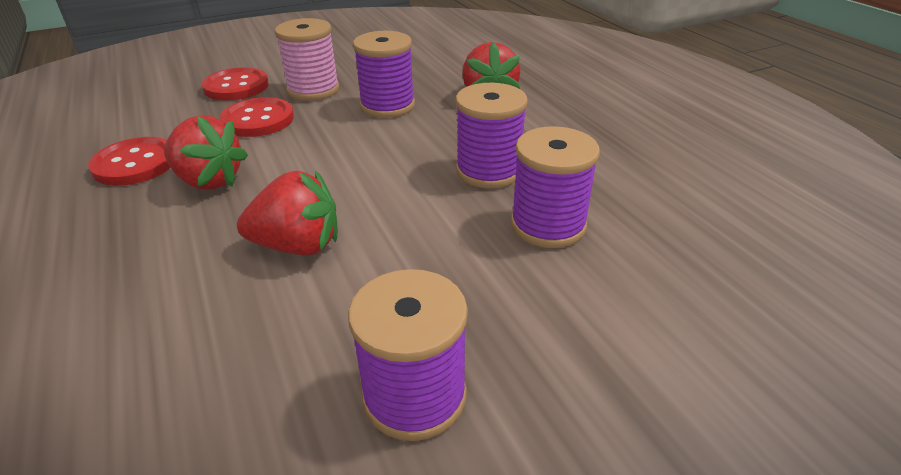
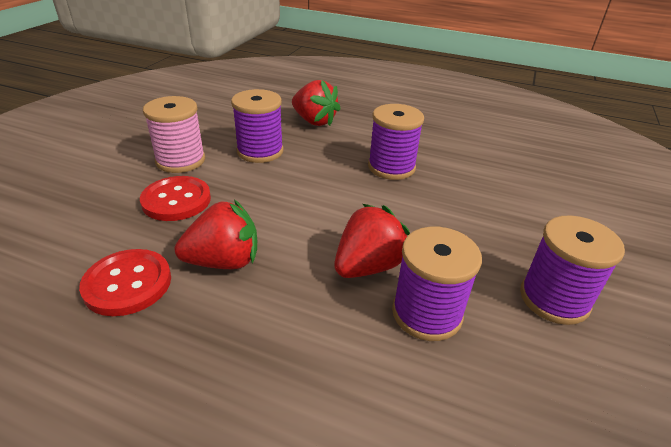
camera: 45 degrees left, 0 degrees up
(236, 86) = (102, 183): red button -> none
(548, 225) = (465, 183): purple spool -> purple spool (426, 313)

